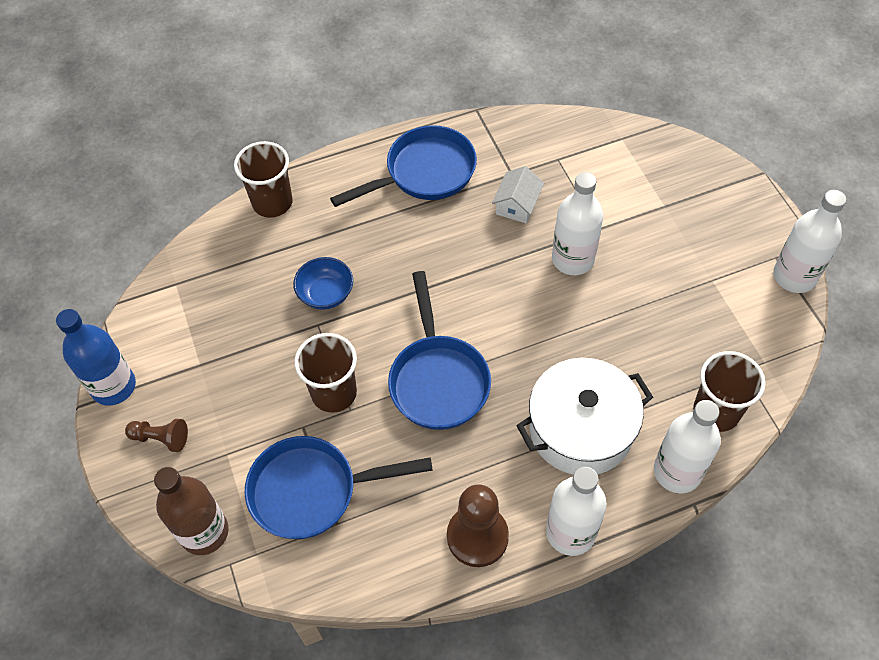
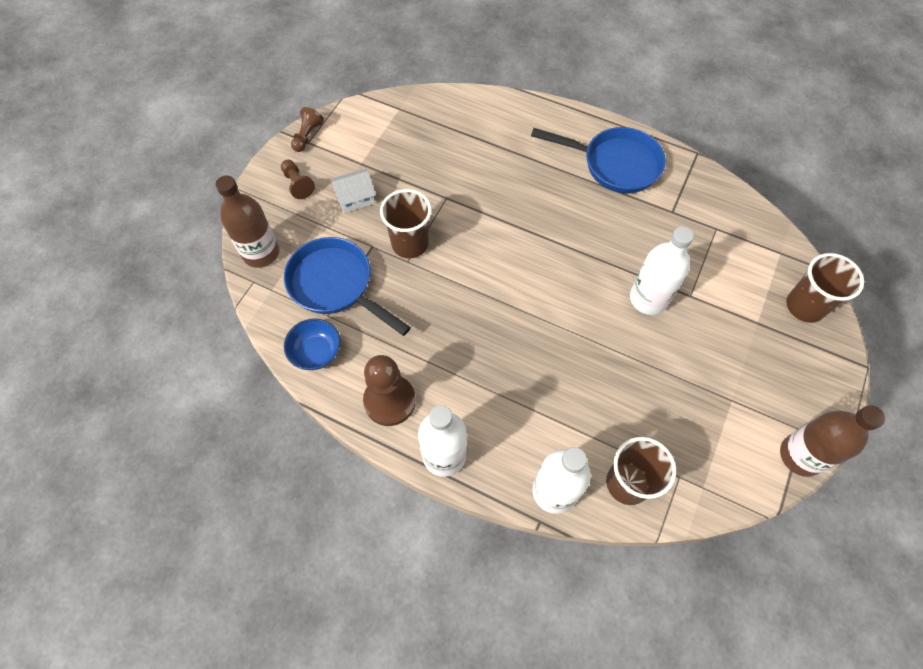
camera: 45 degrees right, 5 degrees up
(114, 386) = (307, 136): blue bottle -> brown pawn
(272, 202) = (503, 107): brown cup -> brown cup (805, 306)
(326, 294) = (471, 184): blue bowl -> blue bowl (316, 352)
(438, 379) = (476, 291): blue pan -> none
(517, 205) = (652, 233): white house -> white house (355, 197)
(581, 429) = (525, 404): white pot -> none
(794, 276) = (800, 455): white bottle -> brown bottle

